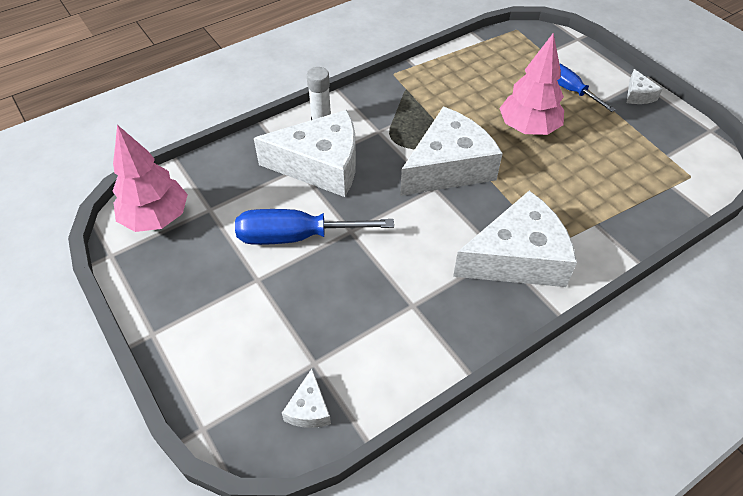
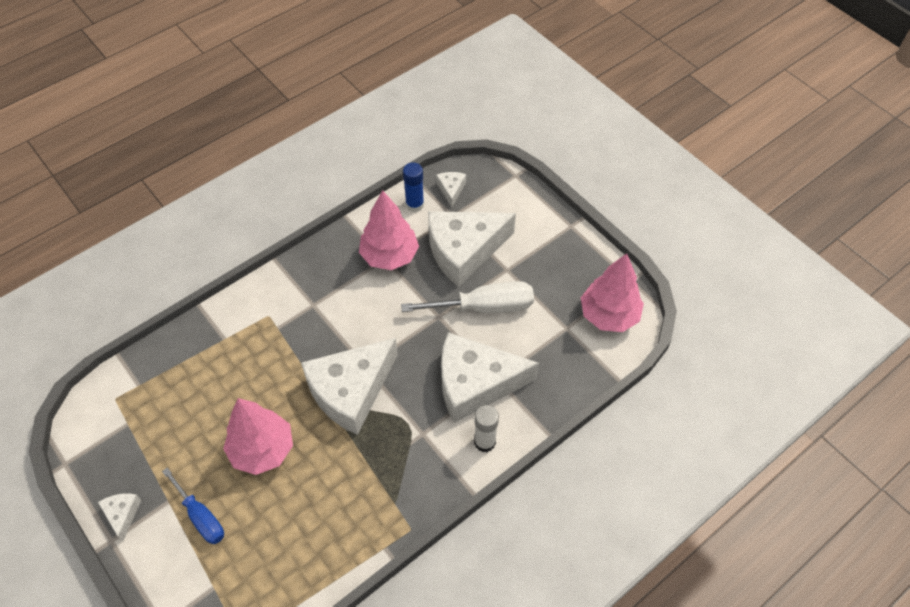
camera: 175 degrees right, 5 degrees up
(296, 236) = (484, 307): blue screwdriver -> white screwdriver
(367, 386) = (414, 205): none -> blue glue stick
(406, 308) = (389, 256): none -> pink tree
(517, 257) = (299, 302): white cheese -> white cheese (464, 251)

